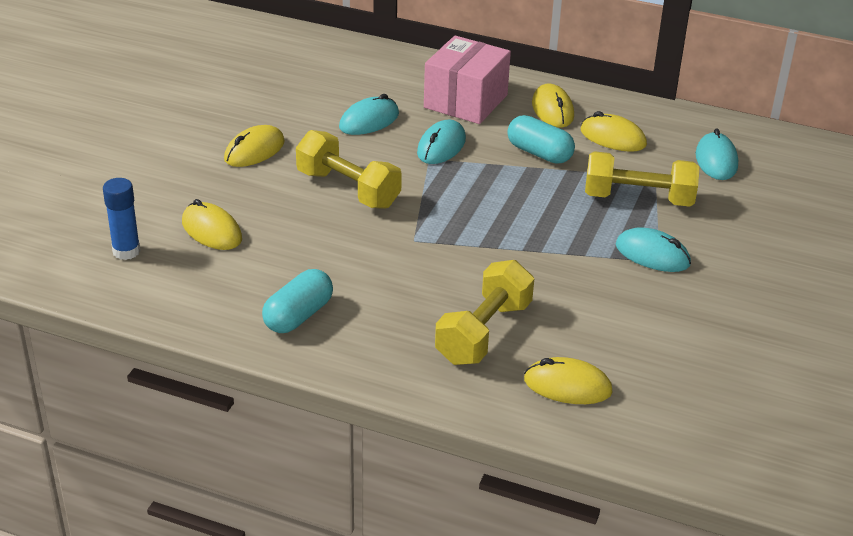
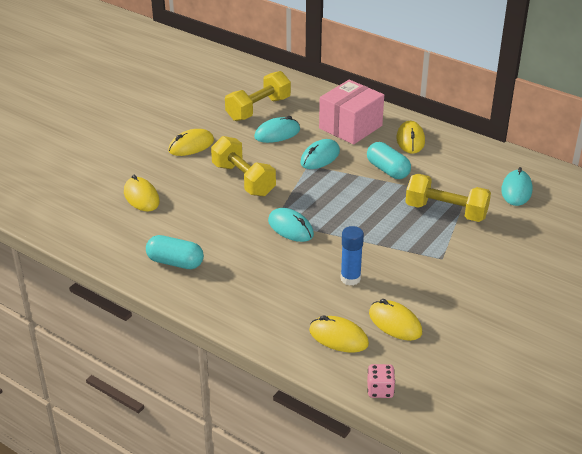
camera: 15 degrees right, 0 degrees up
(126, 251) = (81, 204): blue glue stick -> blue glue stick (350, 278)
(298, 316) = (175, 262): turquoise capsule -> turquoise capsule turned 60 degrees clockwise
(483, 333) = (295, 292): yellow dumbbell -> yellow dumbbell (258, 109)
(613, 138) = (446, 165): yellow mouse -> yellow mouse (395, 323)
(652, 255) = (439, 253): turquoise mouse -> turquoise mouse (290, 228)
(652, 448) = (380, 390): none -> pink dice

